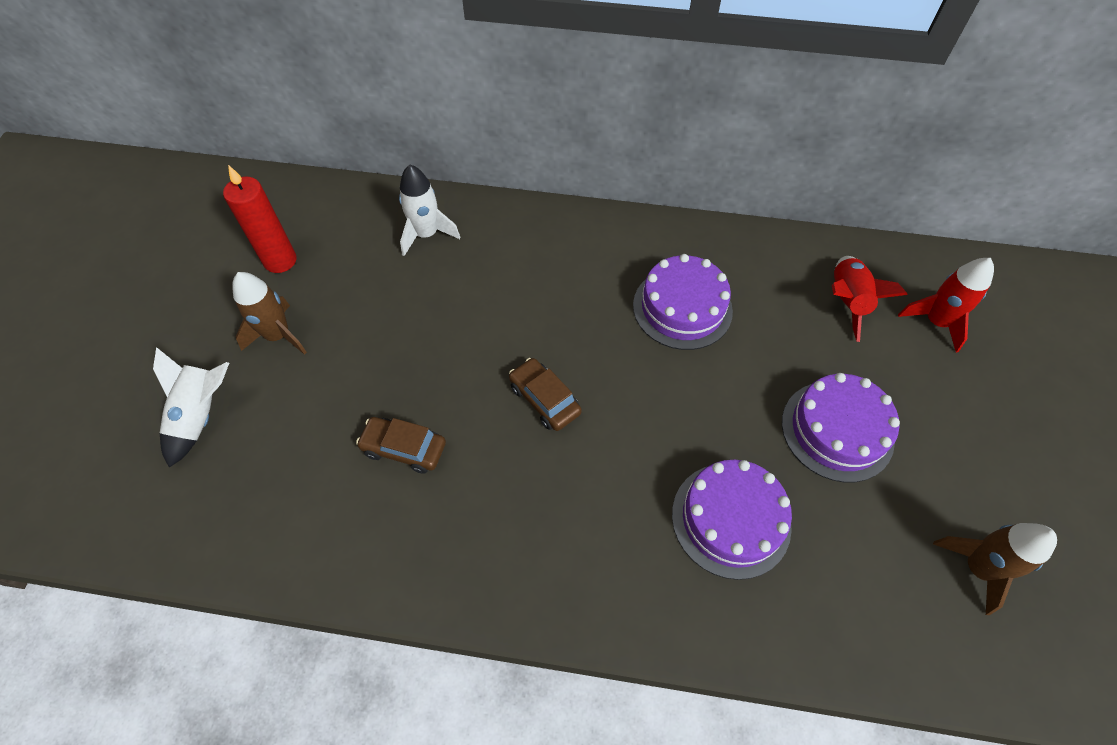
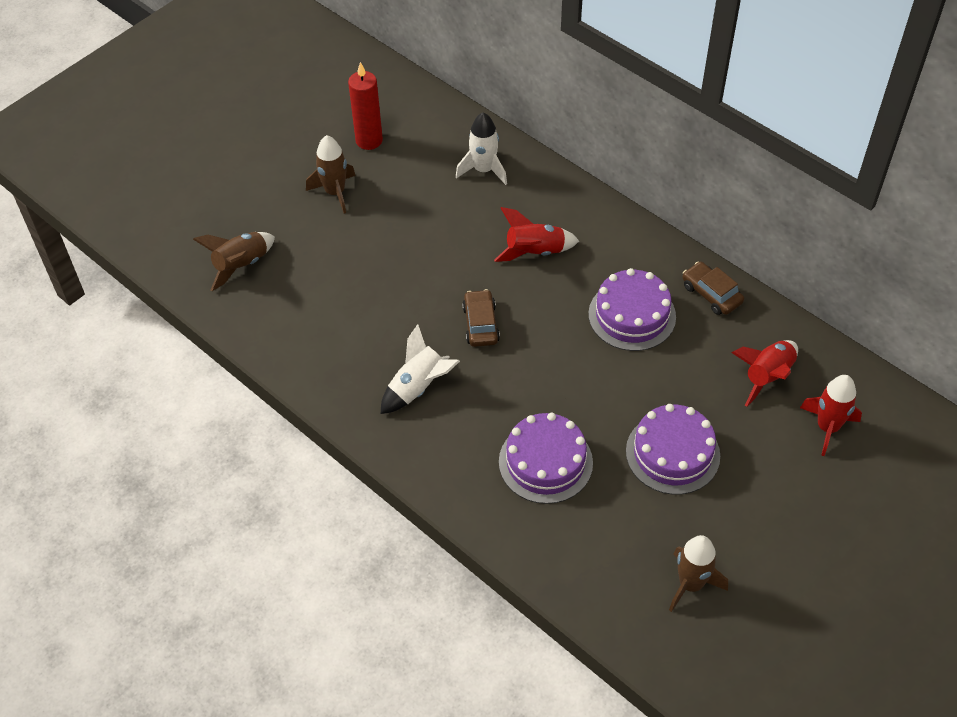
camera: 35 degrees right, 5 degrees down
(202, 415) = (257, 220): white rocket -> white rocket (418, 387)
(215, 482) = (241, 265): none -> brown rocket
(404, 449) = (366, 306): brown car -> brown car (711, 294)
(540, 292) = (535, 252): none -> red rocket

